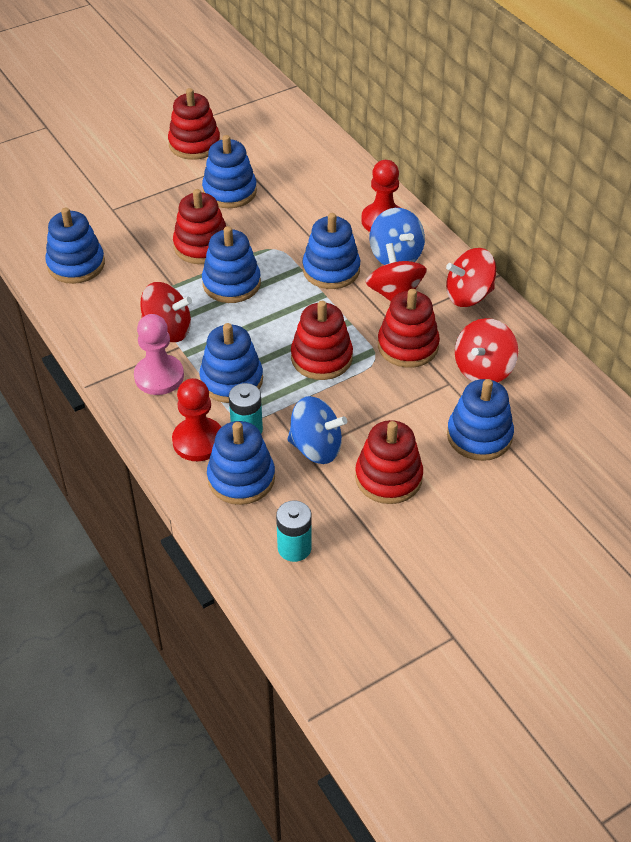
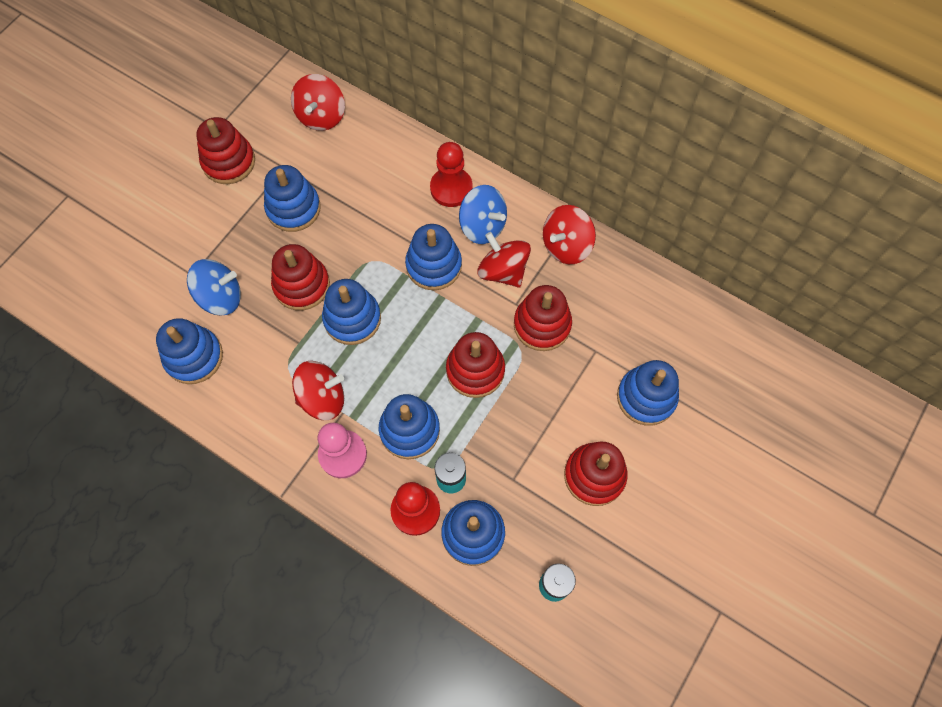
camera: 25 degrees left, 20 degrees up
(316, 448) = (519, 471): blue spinning top -> blue spinning top (220, 297)
(483, 369) = (616, 323): red spinning top -> red spinning top (321, 116)

